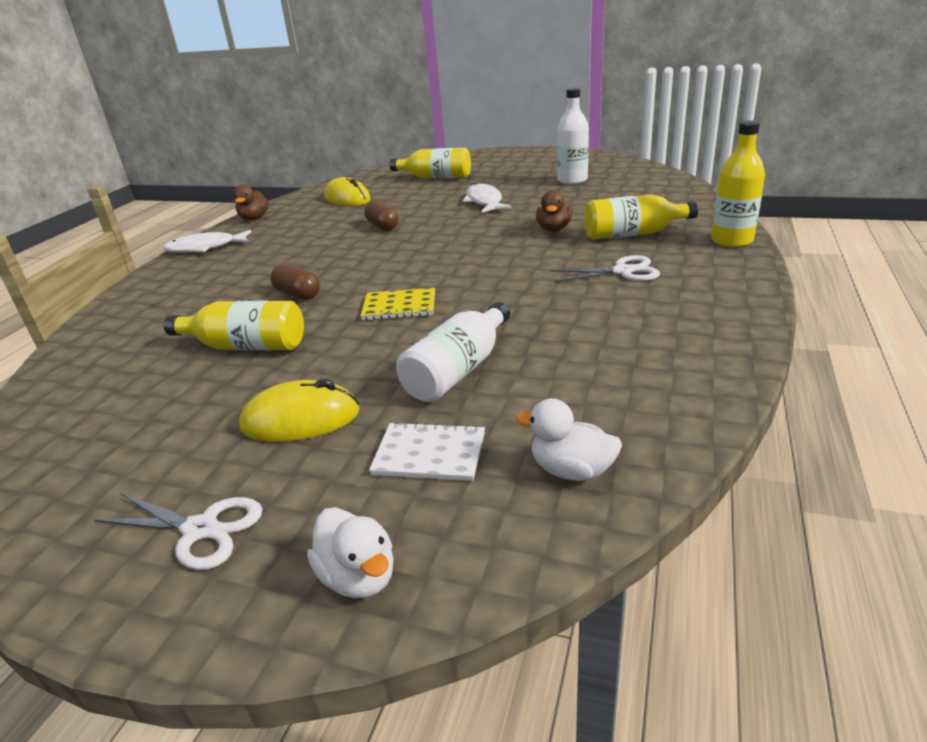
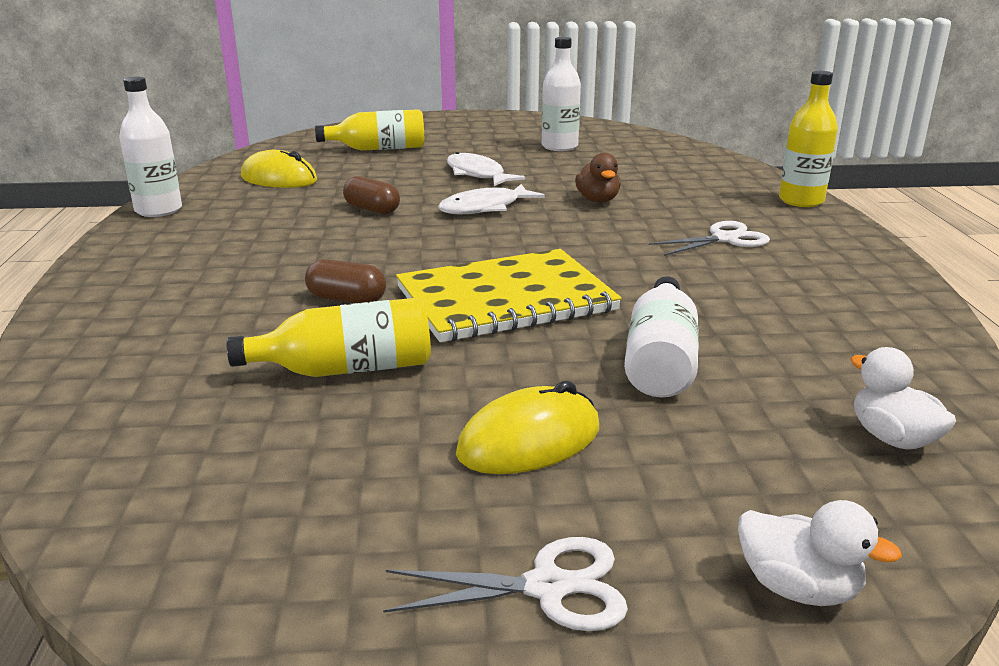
camera: 25 degrees left, 5 degrees down
(205, 248) = (123, 253): white fish -> white fish (485, 208)
(254, 218) = (158, 210): brown duck -> white bottle
(399, 306) = (505, 299): yellow notebook -> yellow notebook, size x2.03
(429, 454) = (729, 450): white notebook -> none
(571, 470) = (892, 438): white duck -> white duck turned 60 degrees clockwise
(633, 234) = (693, 200): yellow bottle -> none

